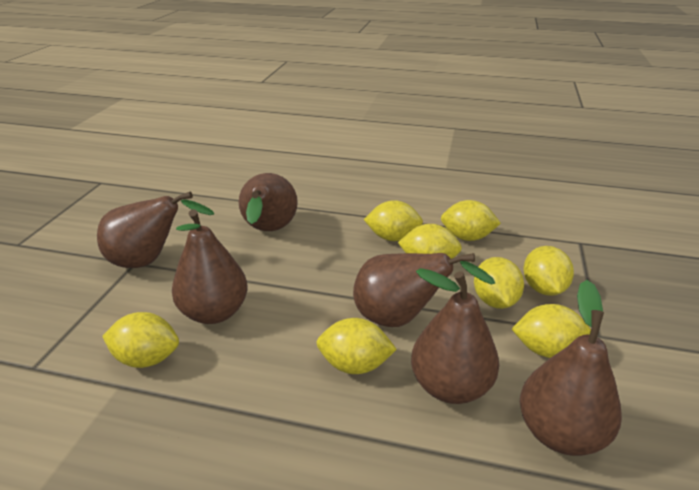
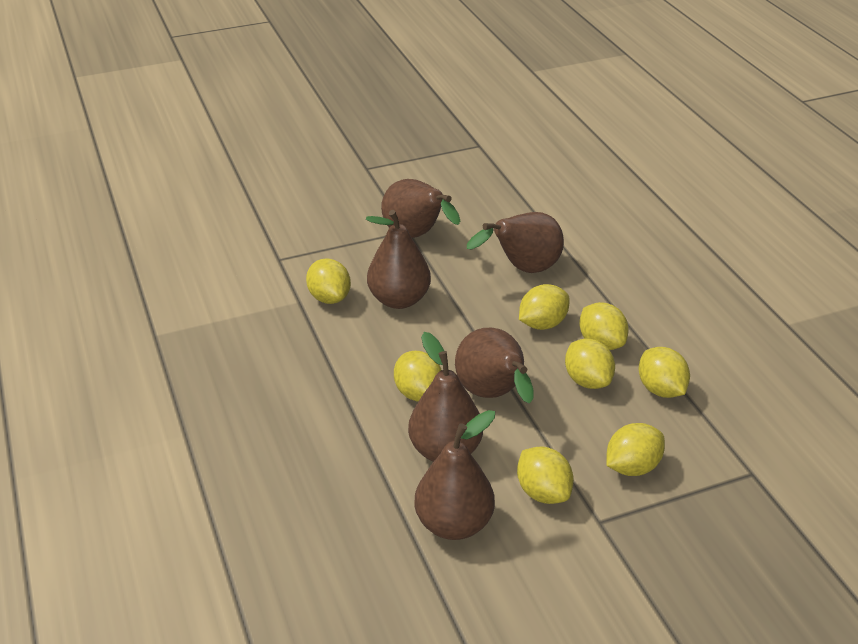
camera: 55 degrees right, 5 degrees up
(494, 301) = (577, 441): yellow lemon -> yellow lemon (542, 324)

